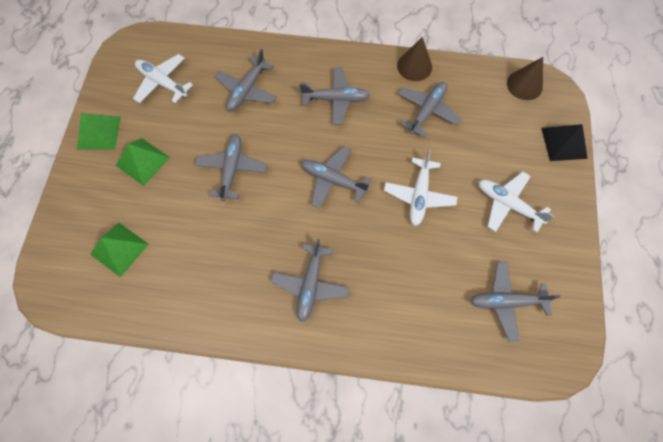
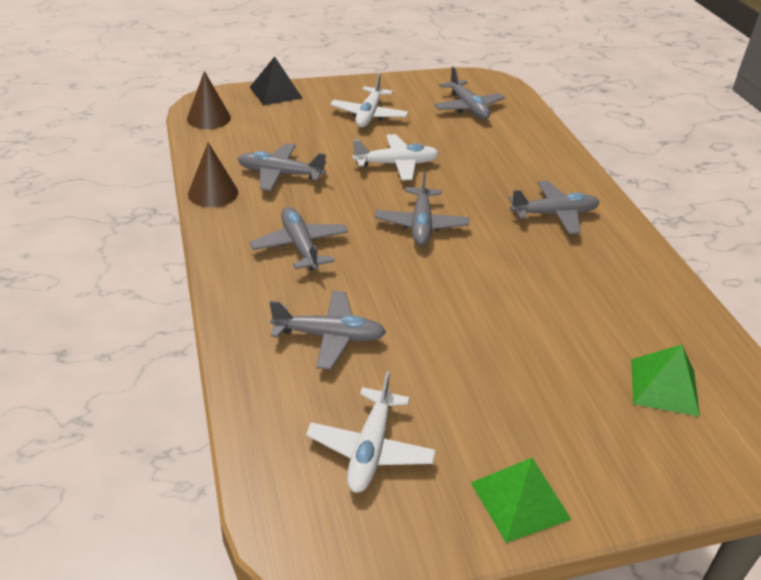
camera: 115 degrees left, 30 degrees down
(142, 161) = (526, 415): green pyramid -> none
(232, 169) = (468, 313): grey plane -> none

